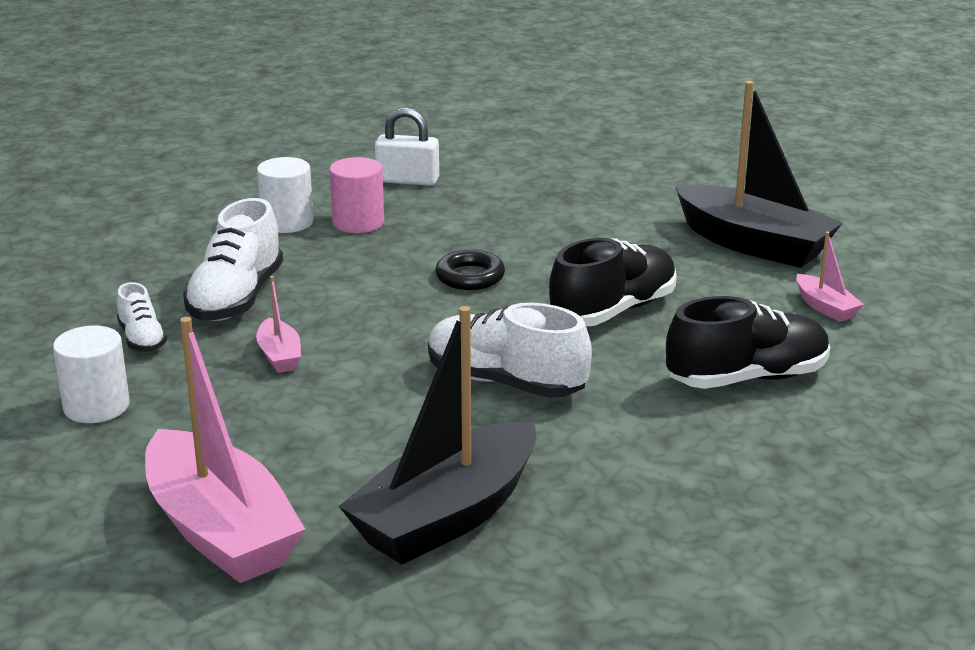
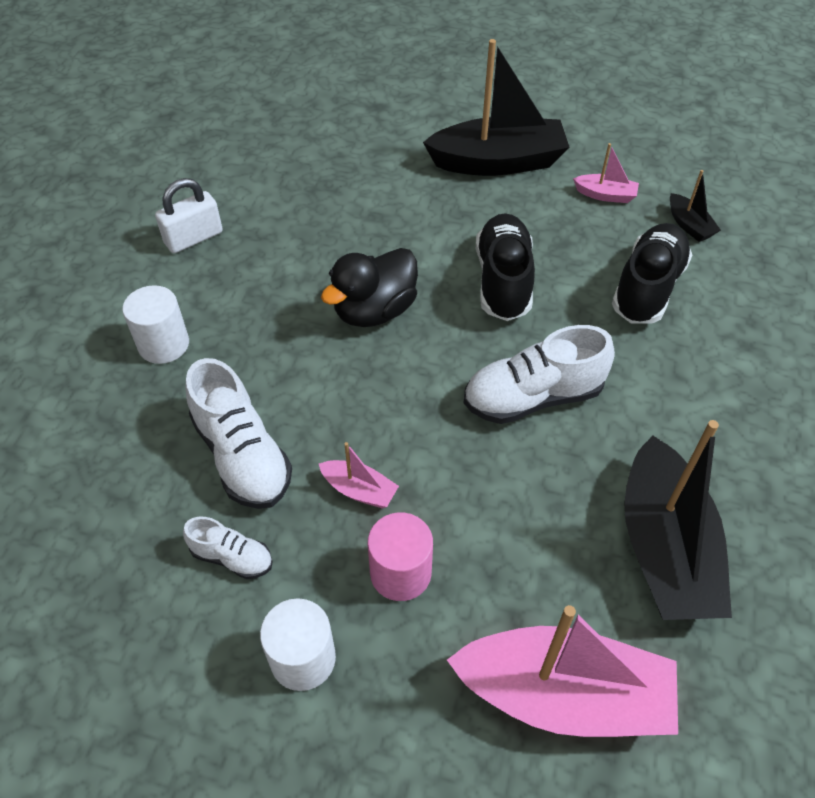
camera: 45 degrees left, 25 degrees up
(358, 222) = (219, 308): pink cylinder -> pink cylinder (400, 573)
(470, 276) = (374, 311): black ring -> black duck
(879, 363) = (689, 225): none -> black boat

